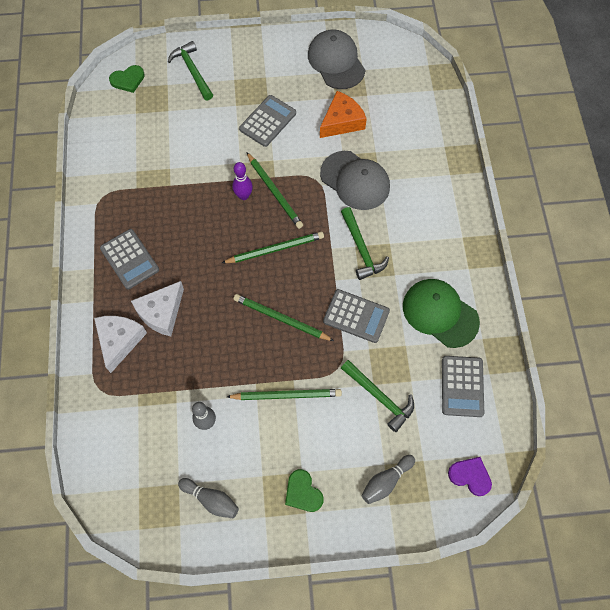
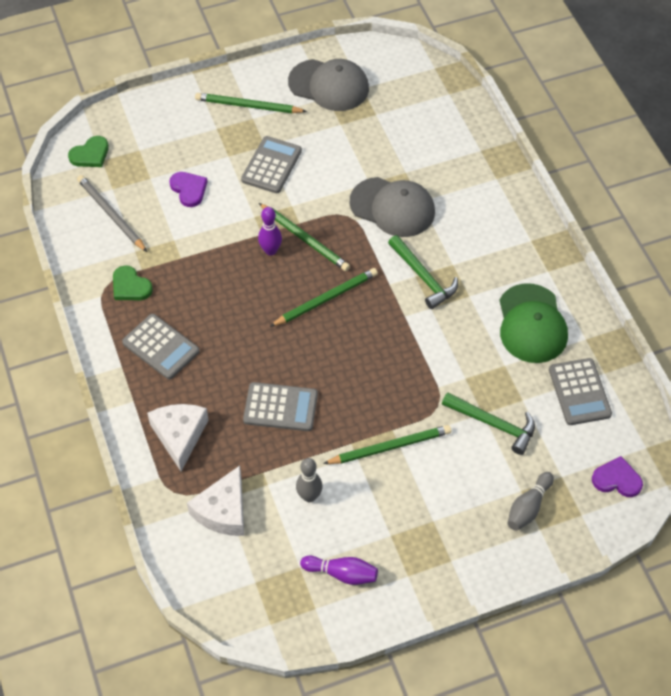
camera: 15 degrees left, 10 degrees down
(127, 135) = (111, 214): none -> grey pencil
(161, 312) = (218, 395): white cheese -> white cheese (223, 511)
(192, 71) = (164, 129): green hammer -> none
(195, 127) = (189, 189): none -> purple heart
(211, 500) = (342, 573): grey bowling pin -> purple bowling pin
(281, 319) = (357, 370): green pencil -> green pencil (248, 106)
(303, 492) = (441, 541): green heart -> green heart (130, 286)
(336, 61) = (329, 85): grey cap -> grey cap turned 150 degrees clockwise
(342, 121) = (357, 148): orange cheese -> none
(356, 316) = (440, 348): grey calculator -> grey calculator (280, 407)
(440, 313) = (531, 324): green cap -> green cap turned 120 degrees counterclockwise

